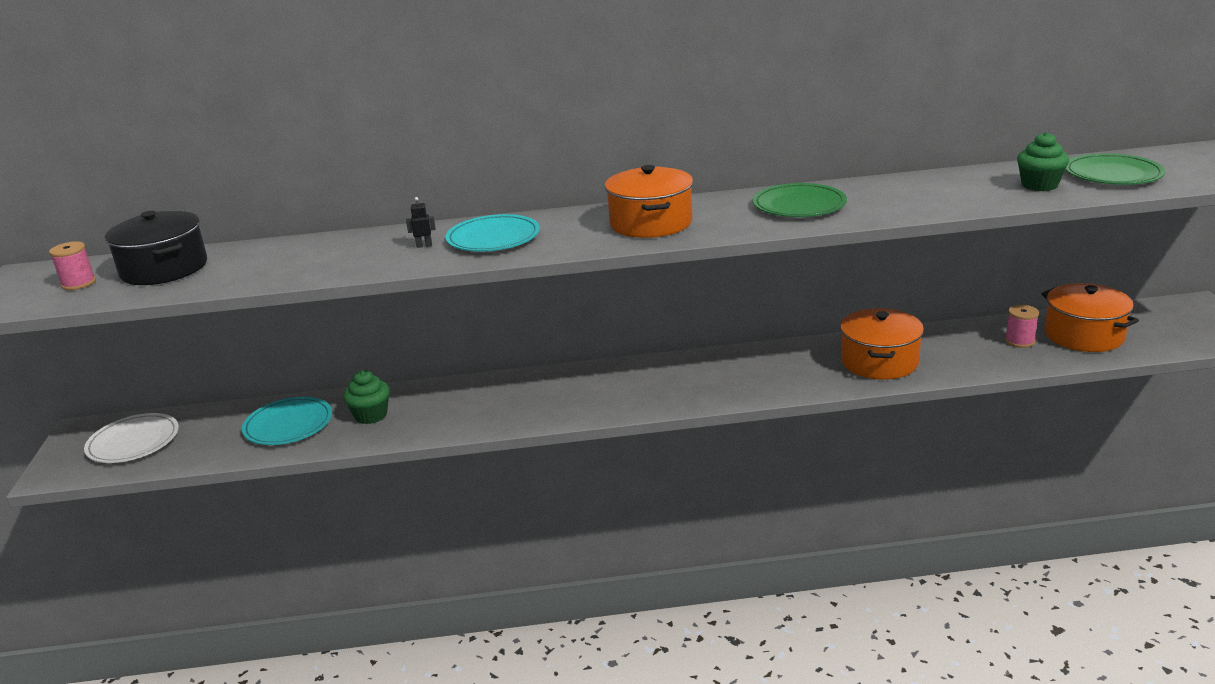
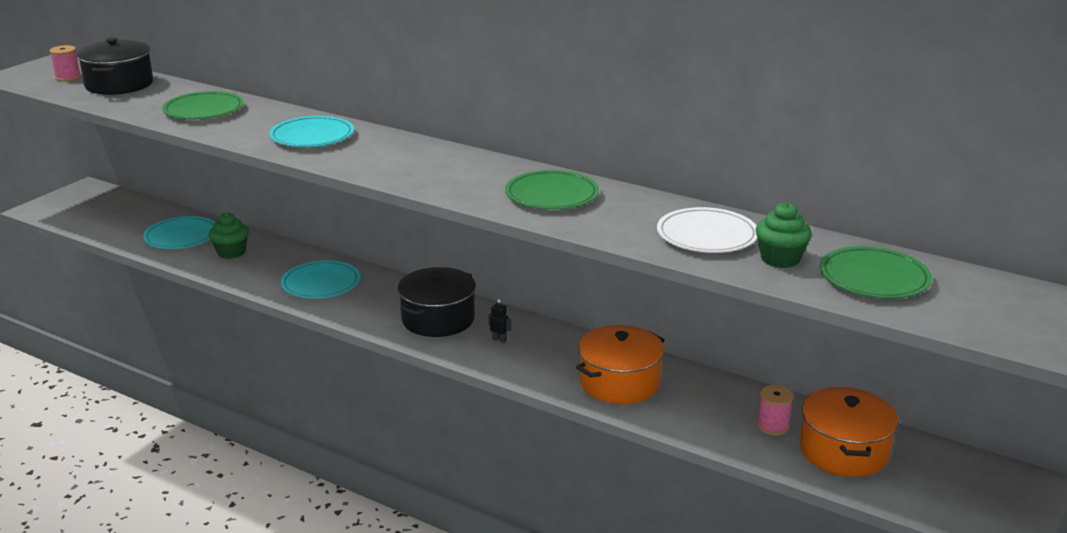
camera: 35 degrees right, 0 degrees up
(133, 442) = (96, 208): white plate -> white plate (707, 235)
(324, 256) = (204, 110): none -> green plate
(424, 245) = (266, 125): black robot -> black robot (499, 340)
(511, 402) = (321, 283): none -> turquoise plate
(651, 223) = (424, 166): orange pot -> none
(665, 382) = (438, 319): none -> black pot

